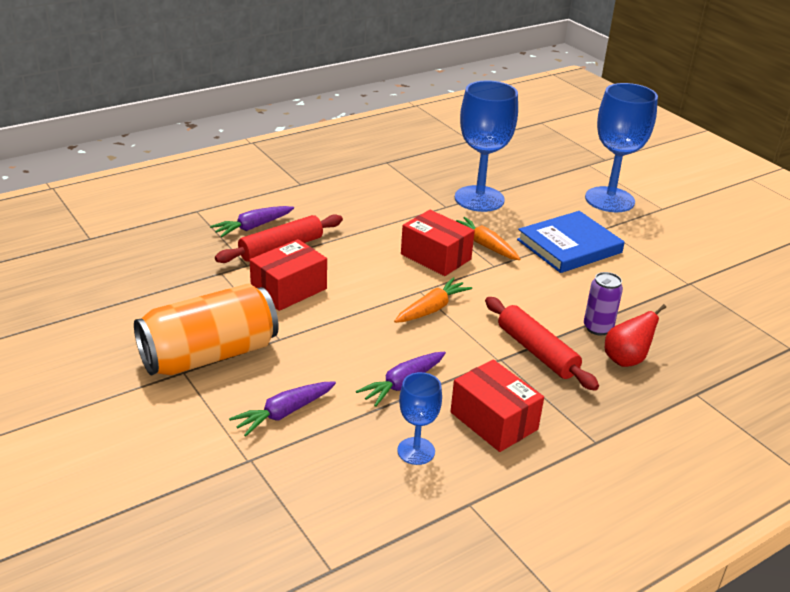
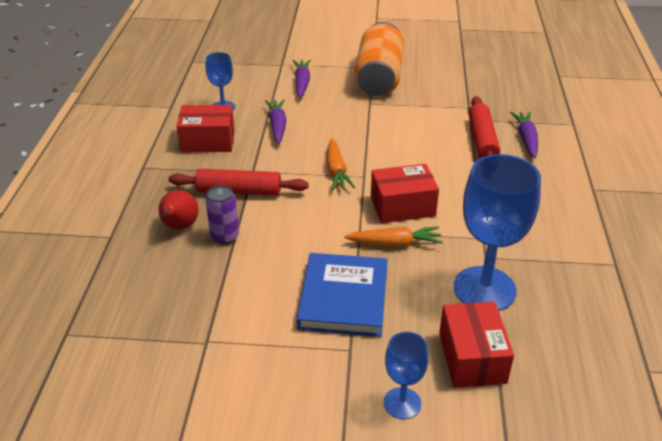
camera: 130 degrees right, 5 degrees up
(289, 289) = (422, 124): red box -> red box (472, 358)
(609, 200) = (402, 403): blue goblet -> blue goblet, size x0.52

